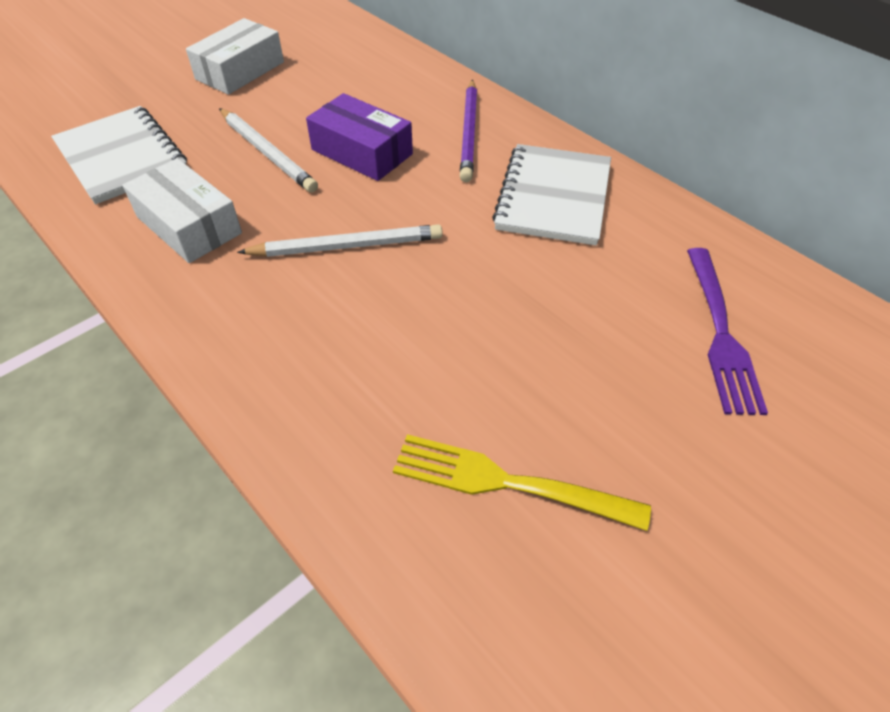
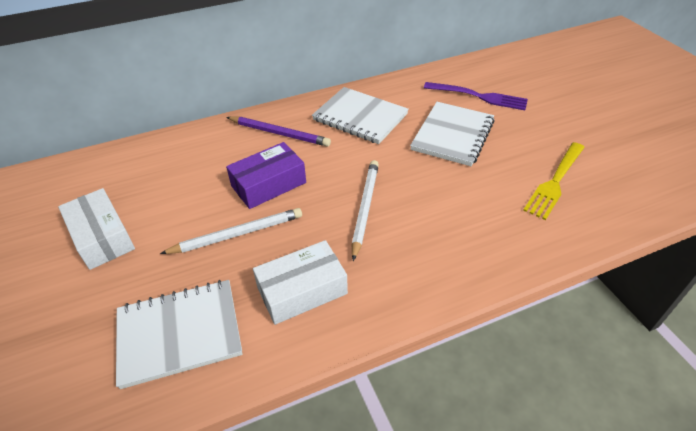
camera: 70 degrees left, 5 degrees down
(570, 313) = (453, 135): none -> white notebook

